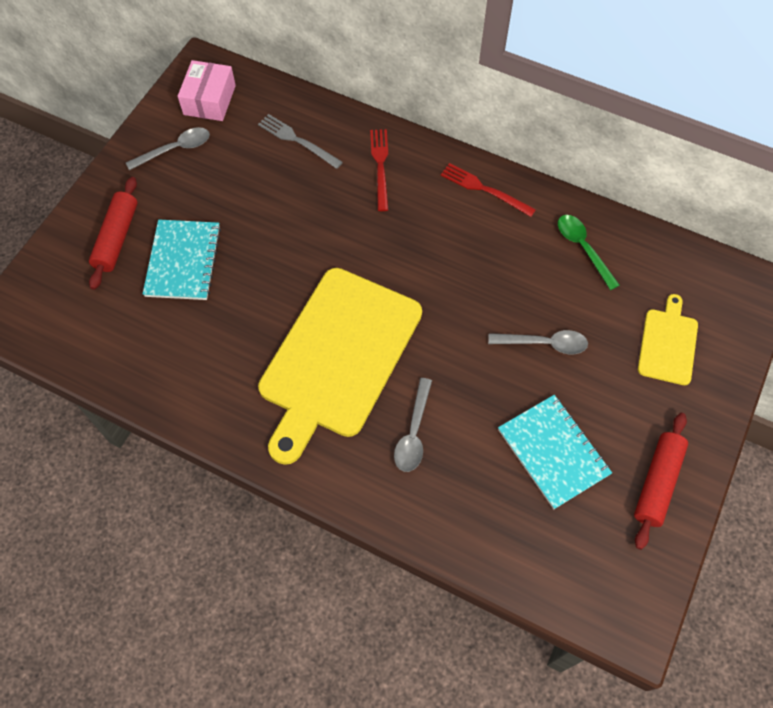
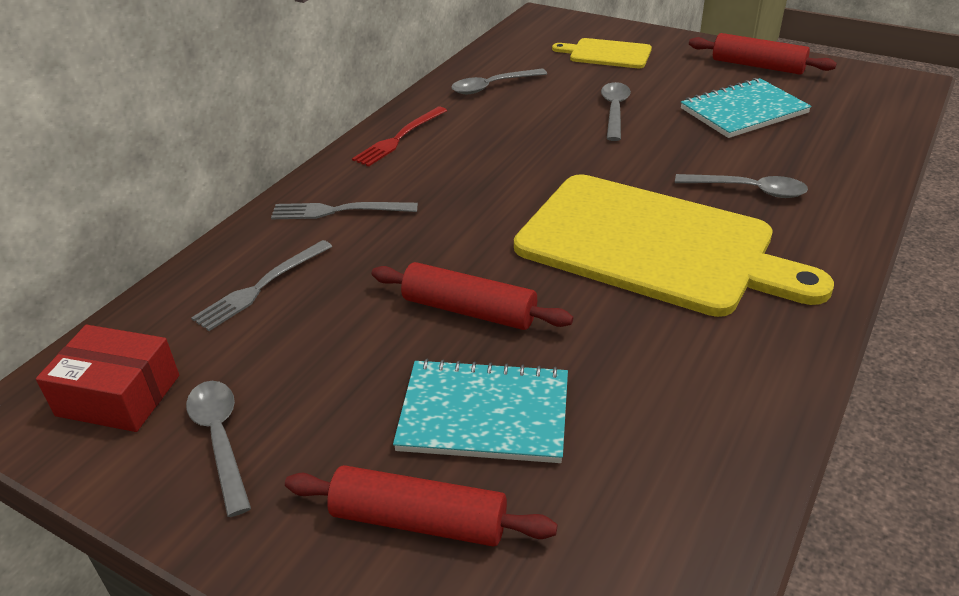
camera: 85 degrees left, 25 degrees down
(209, 100) = (118, 395): pink box -> red box
(270, 249) = (469, 310): none -> red rolling pin
(380, 166) = (339, 211): red fork -> grey fork
(582, 248) = (492, 87): green spoon -> grey spoon

